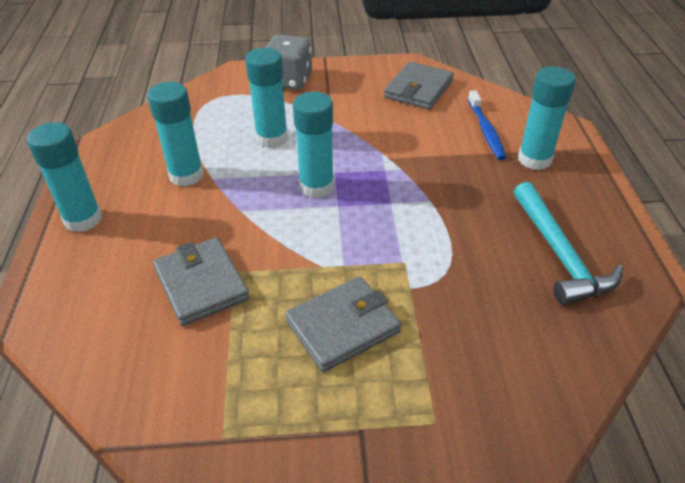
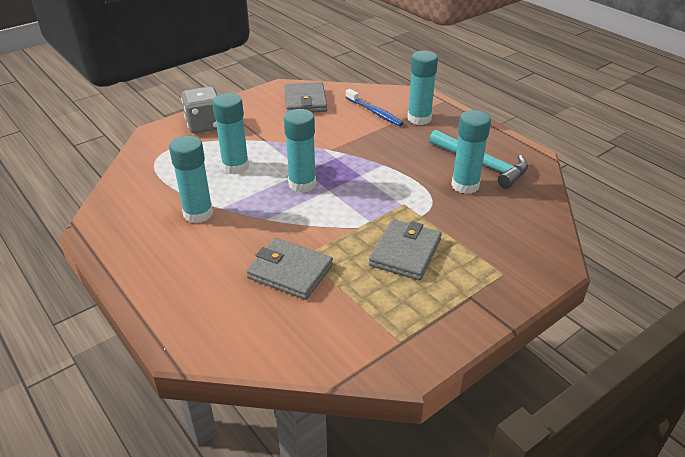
camera: 35 degrees left, 5 degrees down
(83, 219) = (149, 274): turquoise glue stick -> turquoise glue stick (465, 185)

